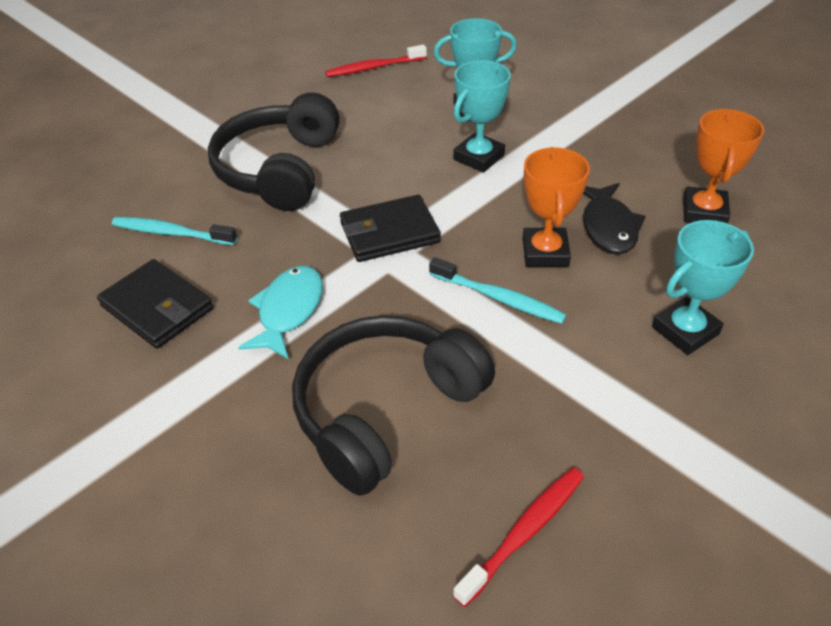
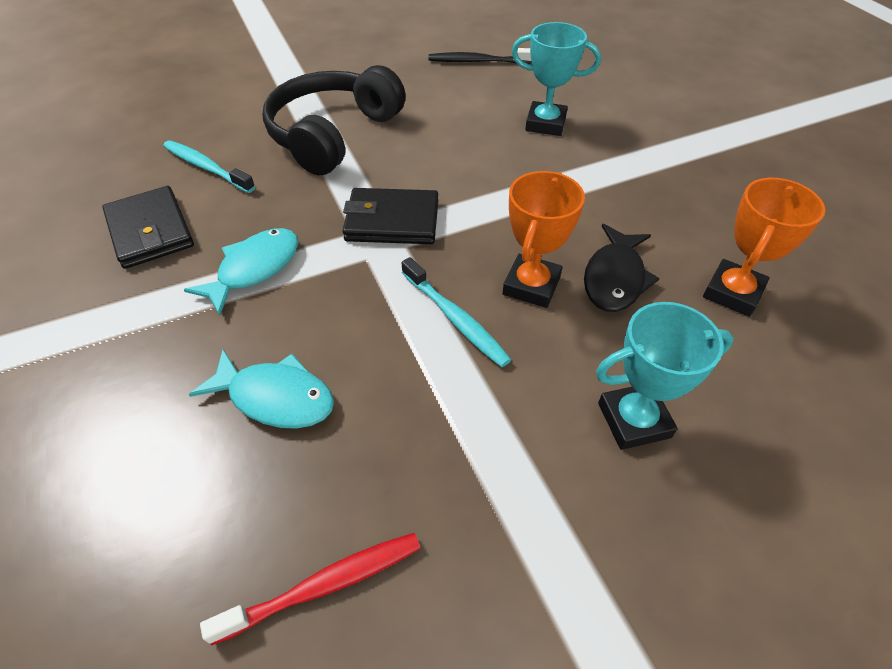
camera: 20 degrees right, 5 degrees up
(374, 68) = (476, 61): red toothbrush -> black toothbrush
(385, 410) = (275, 397): black headphones -> turquoise fish
(479, 157) = (523, 170): turquoise trophy -> none

